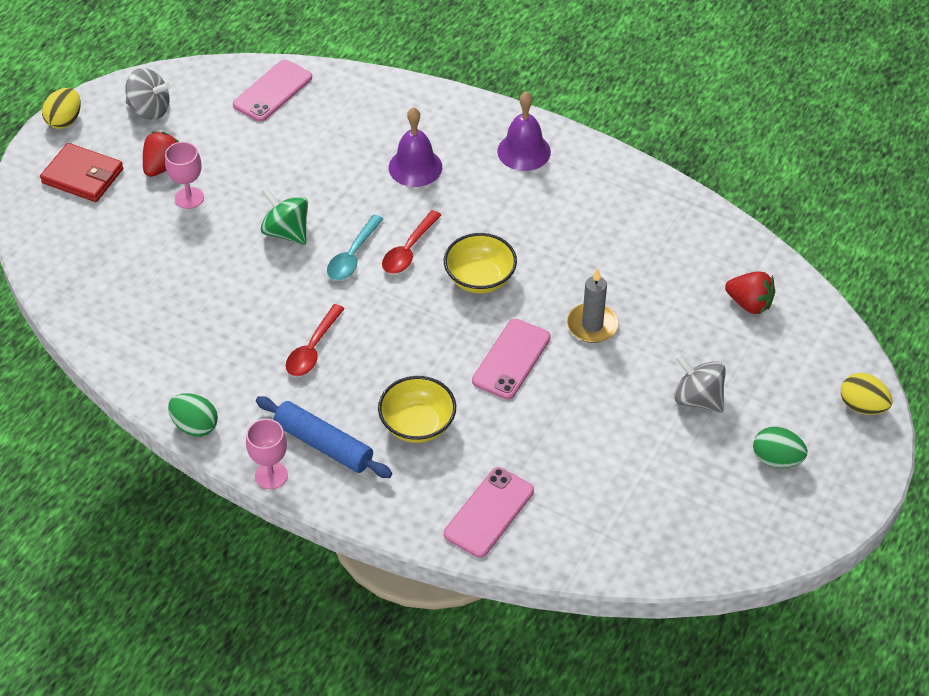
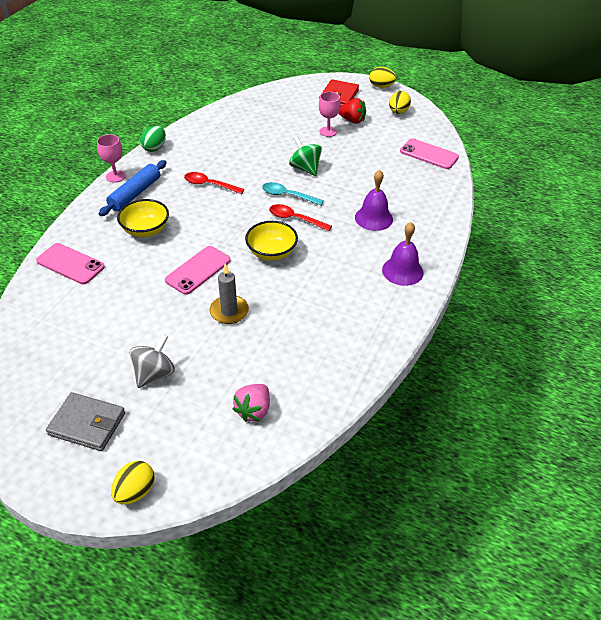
camera: 85 degrees right, 5 degrees down
(150, 109) = (398, 112): grey spinning top -> yellow egg
(286, 232) = (305, 168): green spinning top -> green spinning top turned 75 degrees counterclockwise
(511, 359) = (198, 270): pink phone -> pink phone turned 75 degrees counterclockwise
(749, 304) = (253, 410): red strawberry -> pink strawberry
(776, 459) = (87, 424): green egg -> grey wallet

